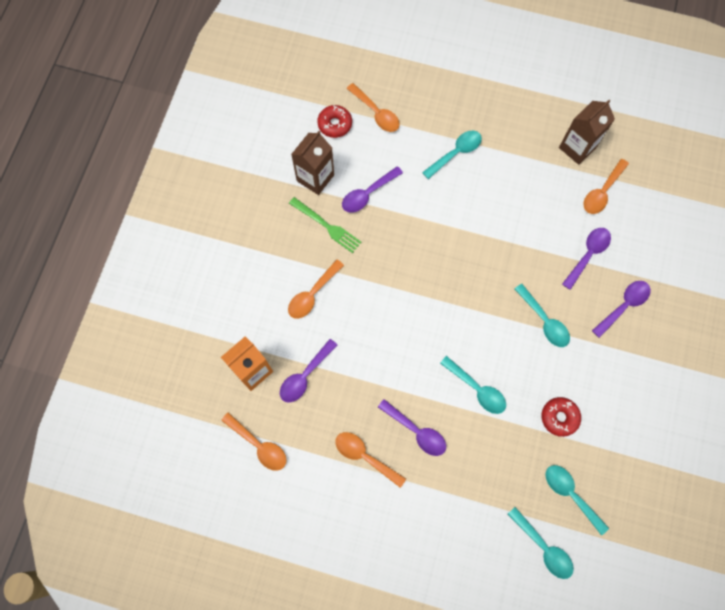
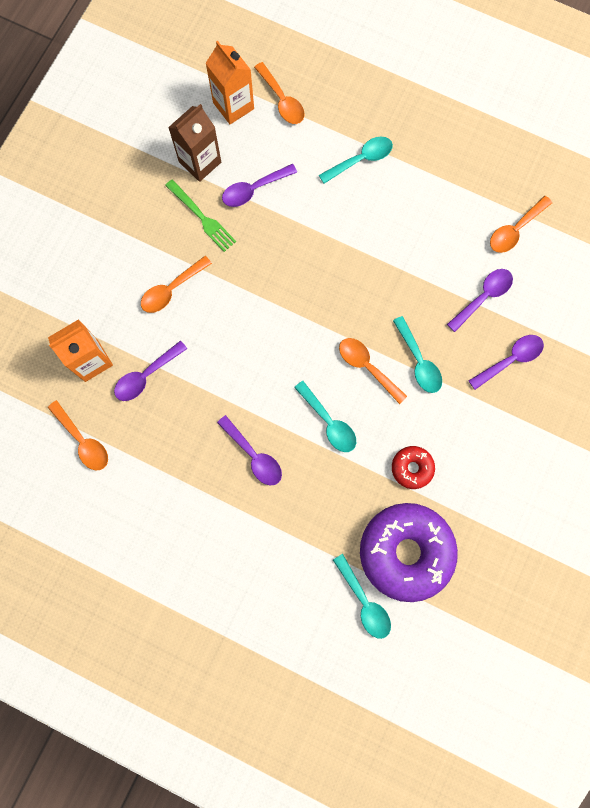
camera: 10 degrees right, 5 degrees up
(335, 124) = (233, 106): red donut -> orange carton
(364, 456) = (193, 472): orange spoon -> orange spoon (367, 367)
(570, 494) = (406, 551): turquoise spoon -> purple donut
(577, 147) = (498, 175): brown carton -> none

